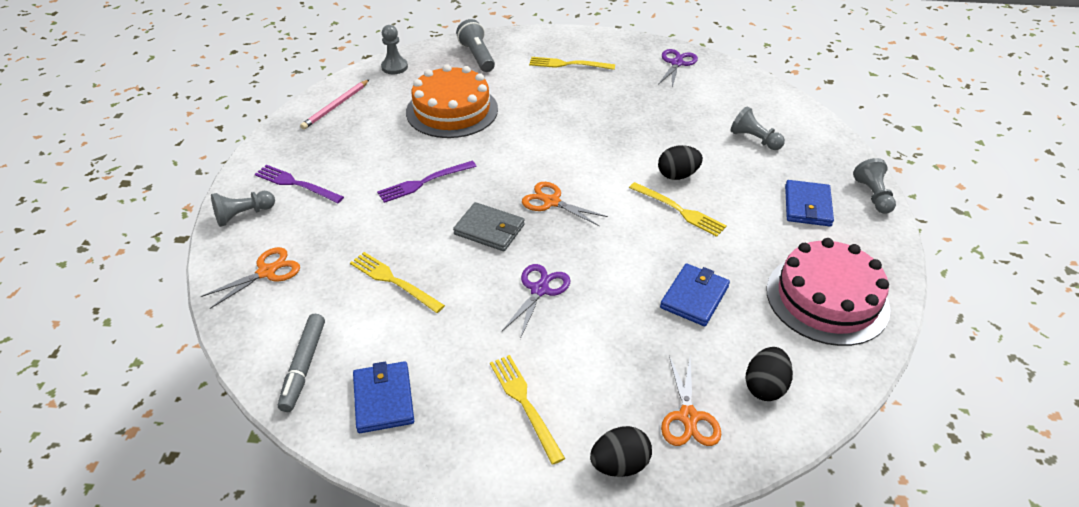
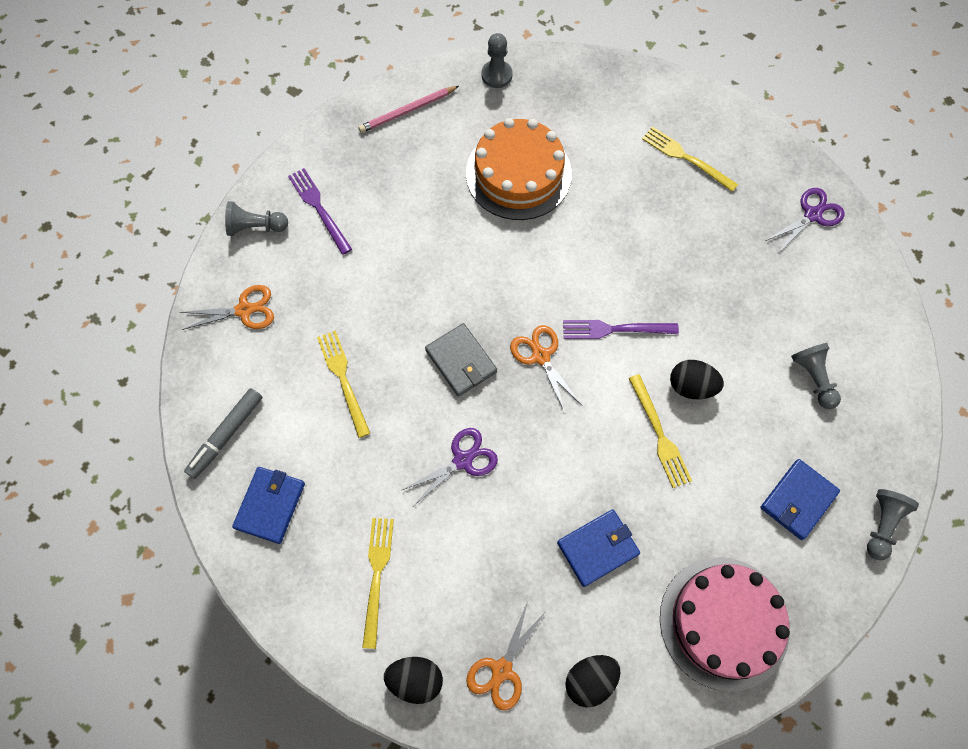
camera: 30 degrees right, 25 degrees up
(424, 182) = (435, 266): purple fork -> purple fork (615, 329)
(477, 56) = (593, 97): grey flashlight -> none

